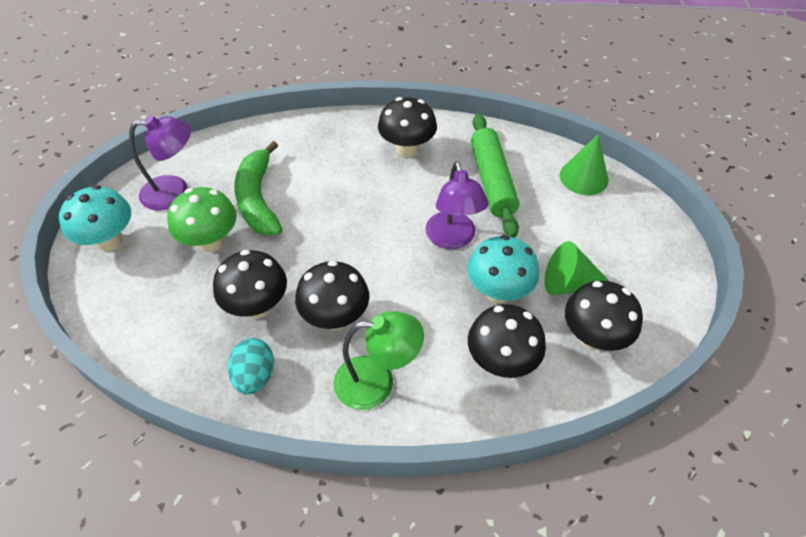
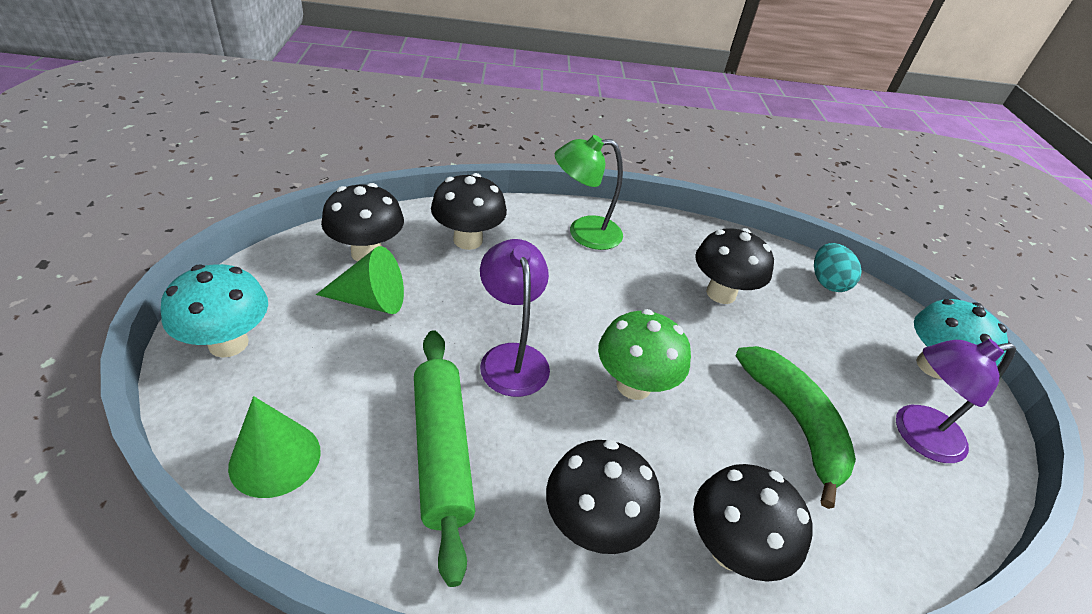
camera: 170 degrees right, 10 degrees down
(211, 241) = (815, 362): green mushroom -> green mushroom (633, 385)
(255, 376) = (693, 242): turquoise egg -> turquoise egg (827, 282)
(335, 317) = (636, 280): black mushroom -> black mushroom (731, 549)
(498, 291) = (460, 296): turquoise mushroom -> turquoise mushroom (228, 343)

